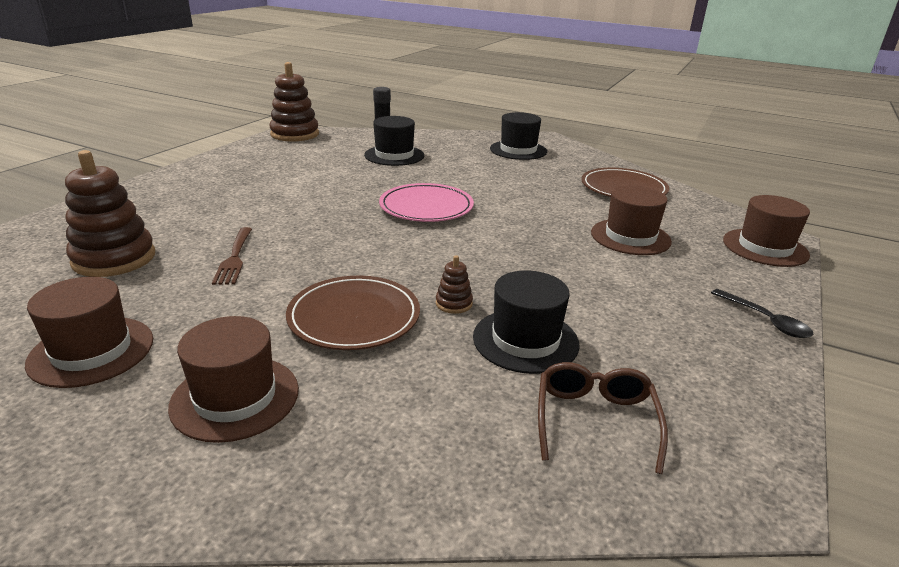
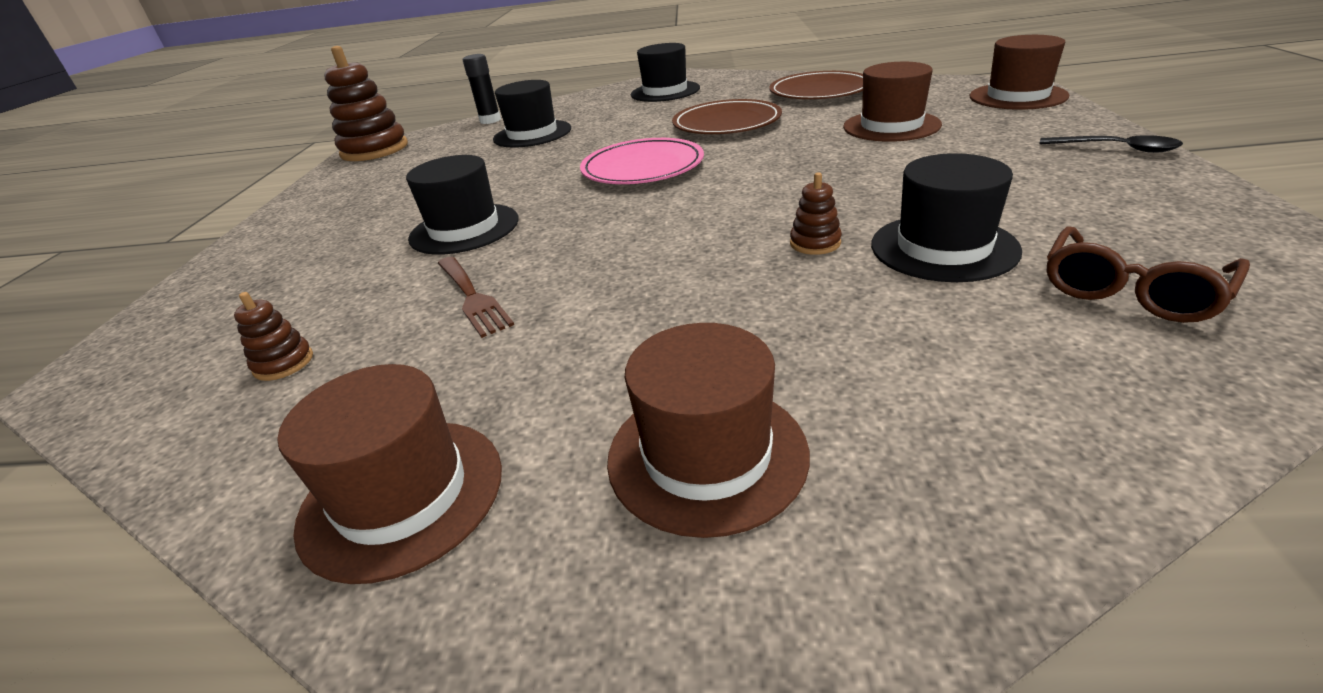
camera: 20 degrees left, 5 degrees up
(114, 258) = (283, 363): brown stacking toy -> brown stacking toy, size x0.45
(279, 211) = (464, 229): none -> black hat
(354, 317) = (723, 300): brown plate -> brown plate (726, 123)
(595, 420) = (1130, 290): brown glasses -> brown glasses turned 120 degrees counterclockwise

